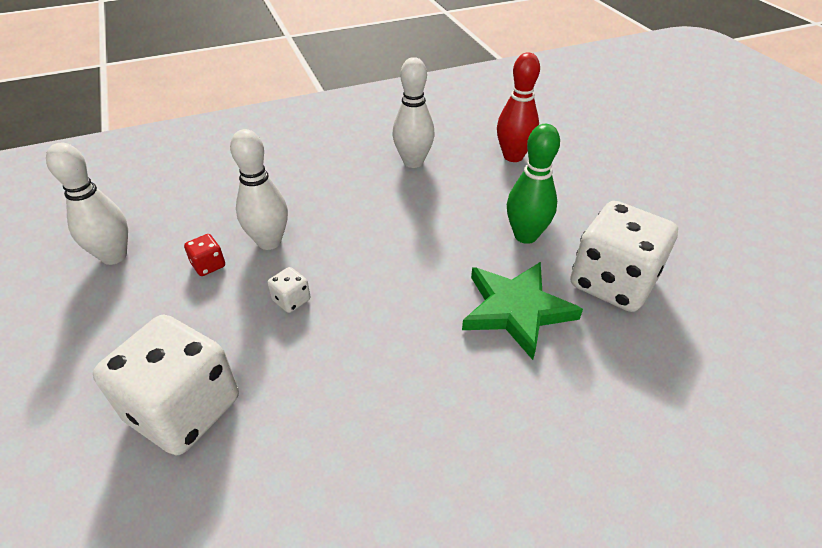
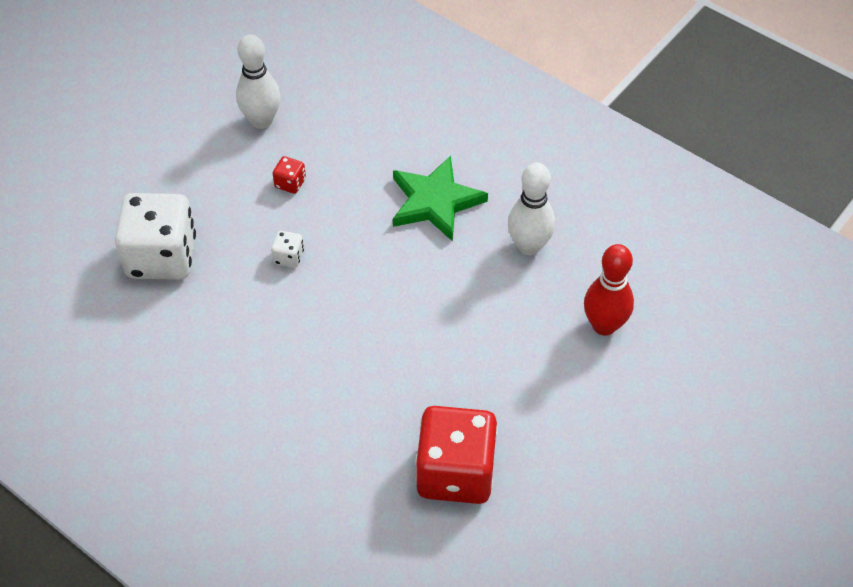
camera: 60 degrees right, 10 degrees up
(269, 242) = (341, 204): white bowling pin -> none
(516, 310) = (373, 411): green star -> green star (435, 202)
(525, 236) = (476, 383): green bowling pin -> none
(612, 282) = (455, 472): white dice -> red dice

